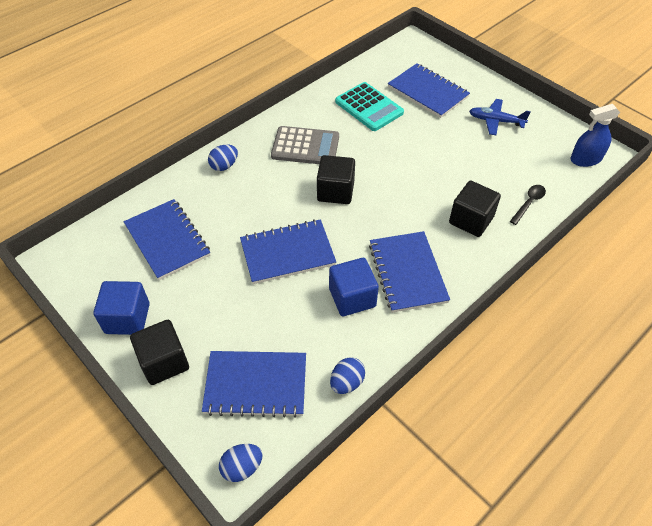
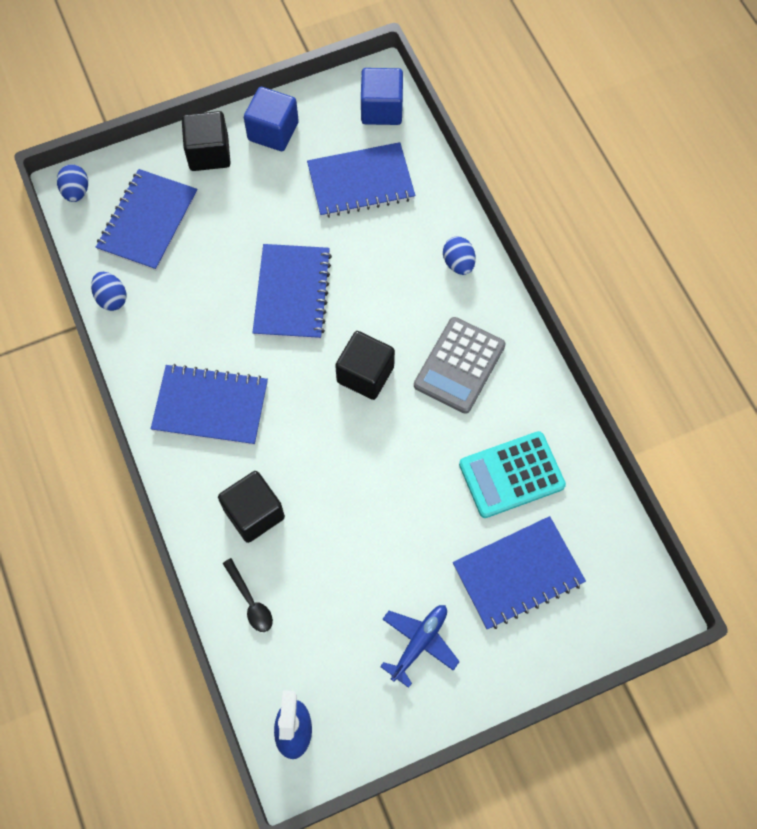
camera: 110 degrees right, 15 degrees up
(352, 297) = (204, 337): blue cube -> blue cube (381, 109)

